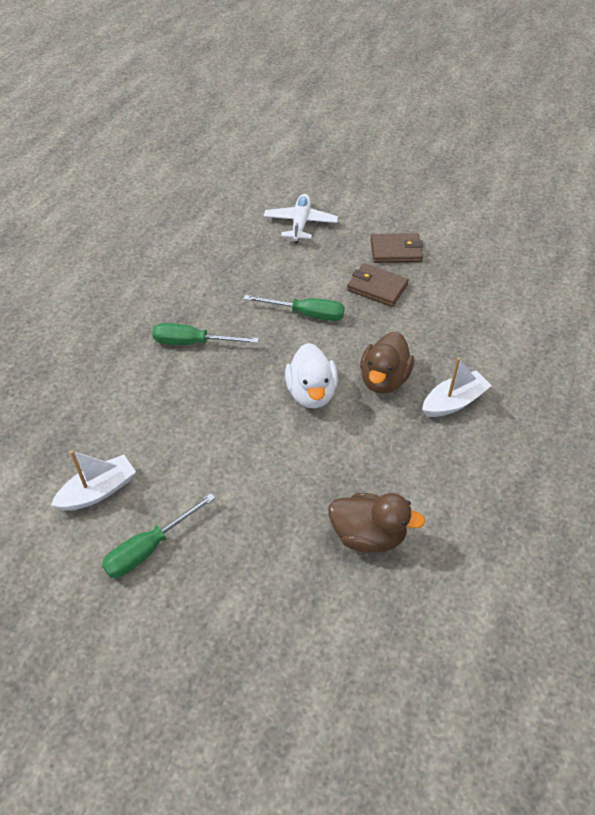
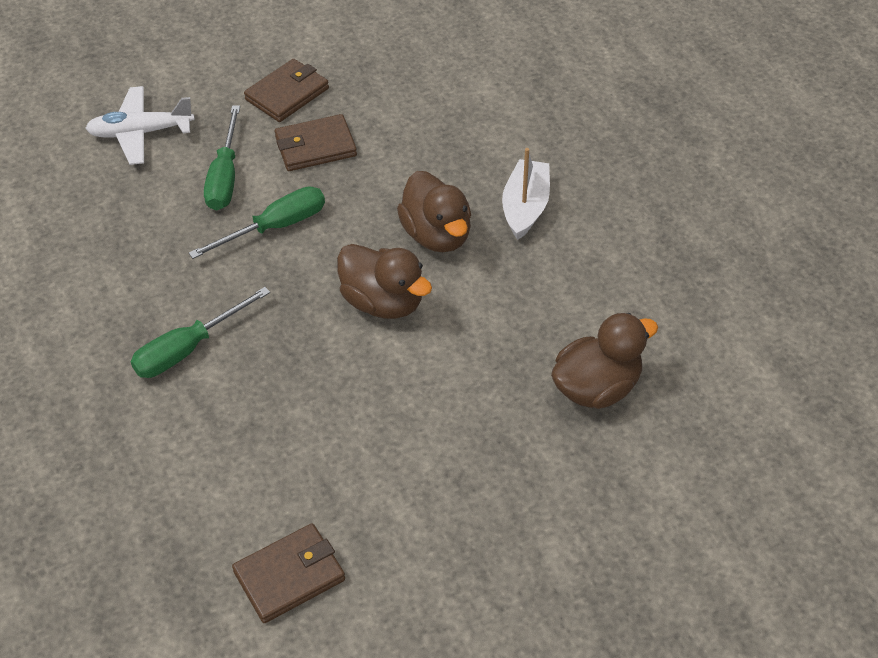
camera: 45 degrees left, 0 degrees up
(98, 491) = (289, 576): white boat -> brown wallet
(149, 548) = (416, 578): green screwdriver -> green screwdriver (225, 177)
(300, 223) = (141, 133): white plane -> white plane turned 60 degrees counterclockwise
(311, 393) = (383, 302): white duck -> brown duck

